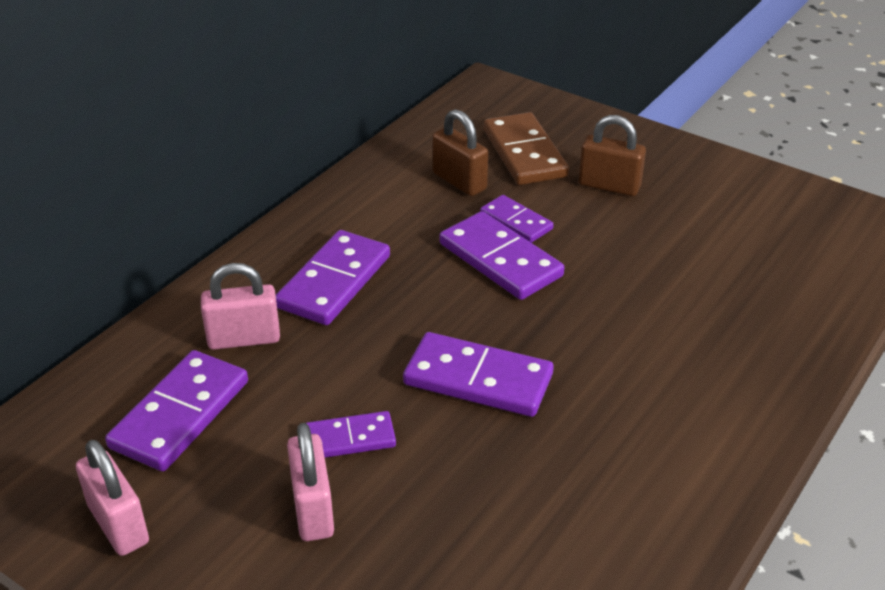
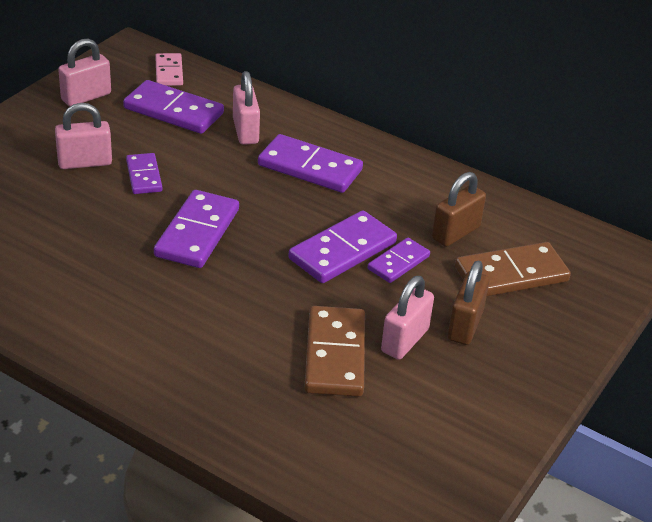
camera: 85 degrees right, 0 degrees up
(62, 425) = (169, 72): none -> pink domino
(641, 224) = (404, 340): none -> pink padlock
(676, 270) = (334, 355): none -> brown domino

